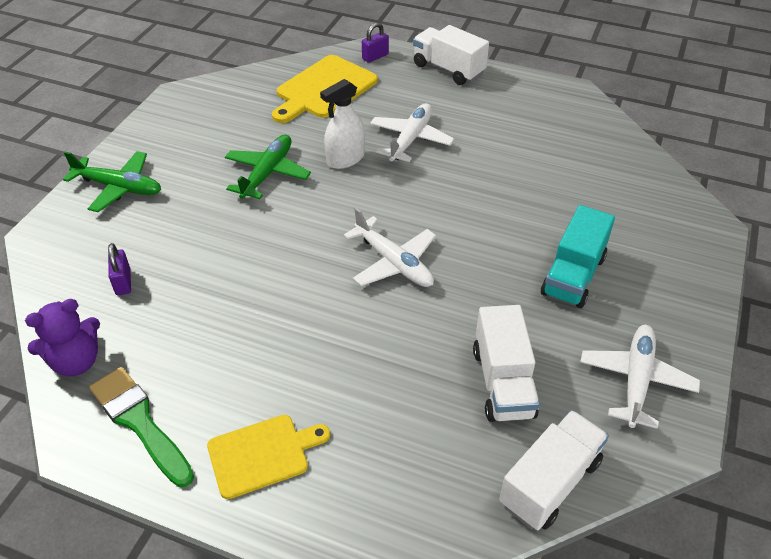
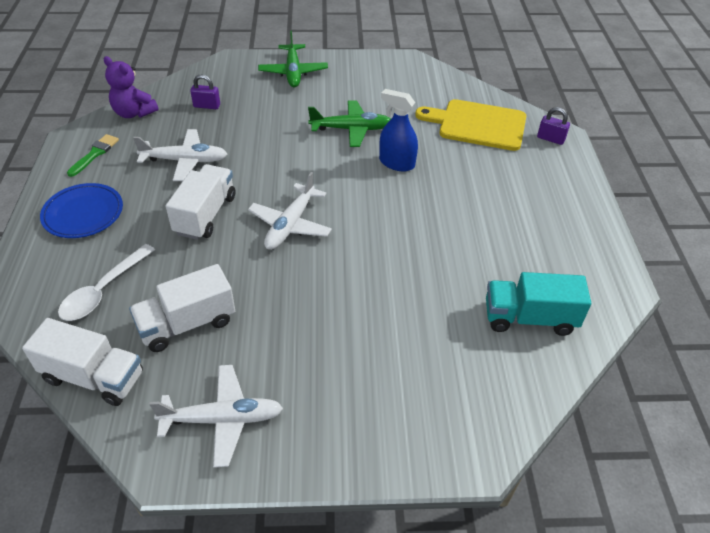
camera: 65 degrees right, 0 degrees up
(123, 282) = (207, 106): purple padlock -> purple padlock turned 45 degrees clockwise
(139, 422) = (95, 154): green brush -> green brush, size x0.63
(262, 454) = (83, 214): yellow cutting board -> blue plate
(345, 159) = (396, 163): white spray bottle -> blue spray bottle
(410, 139) = (450, 192): white plane -> white plane (184, 161)
(418, 452) = (103, 290): none -> white spoon
(448, 69) = (575, 188): white truck -> white truck (205, 215)
(573, 275) = (335, 345): turquoise truck -> turquoise truck (529, 318)

